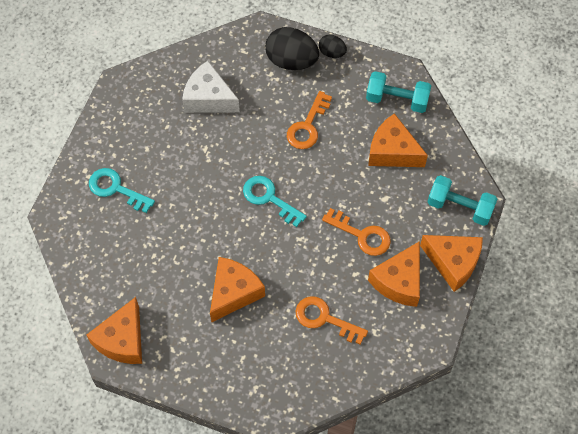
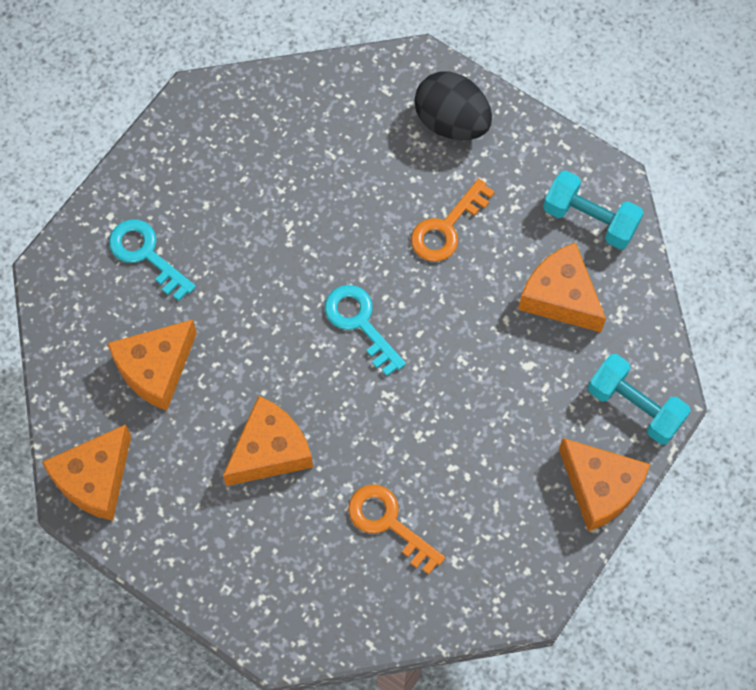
camera: 15 degrees right, 5 degrees up
(209, 98) = (315, 150): white cheese -> none
(332, 52) = (514, 124): black egg -> none
(362, 235) = (478, 412): orange key -> none
(399, 281) = (512, 495): orange cheese -> orange cheese (156, 369)

